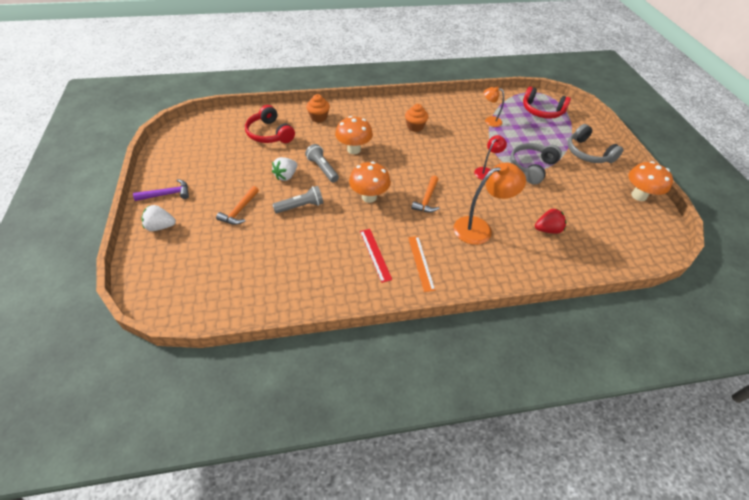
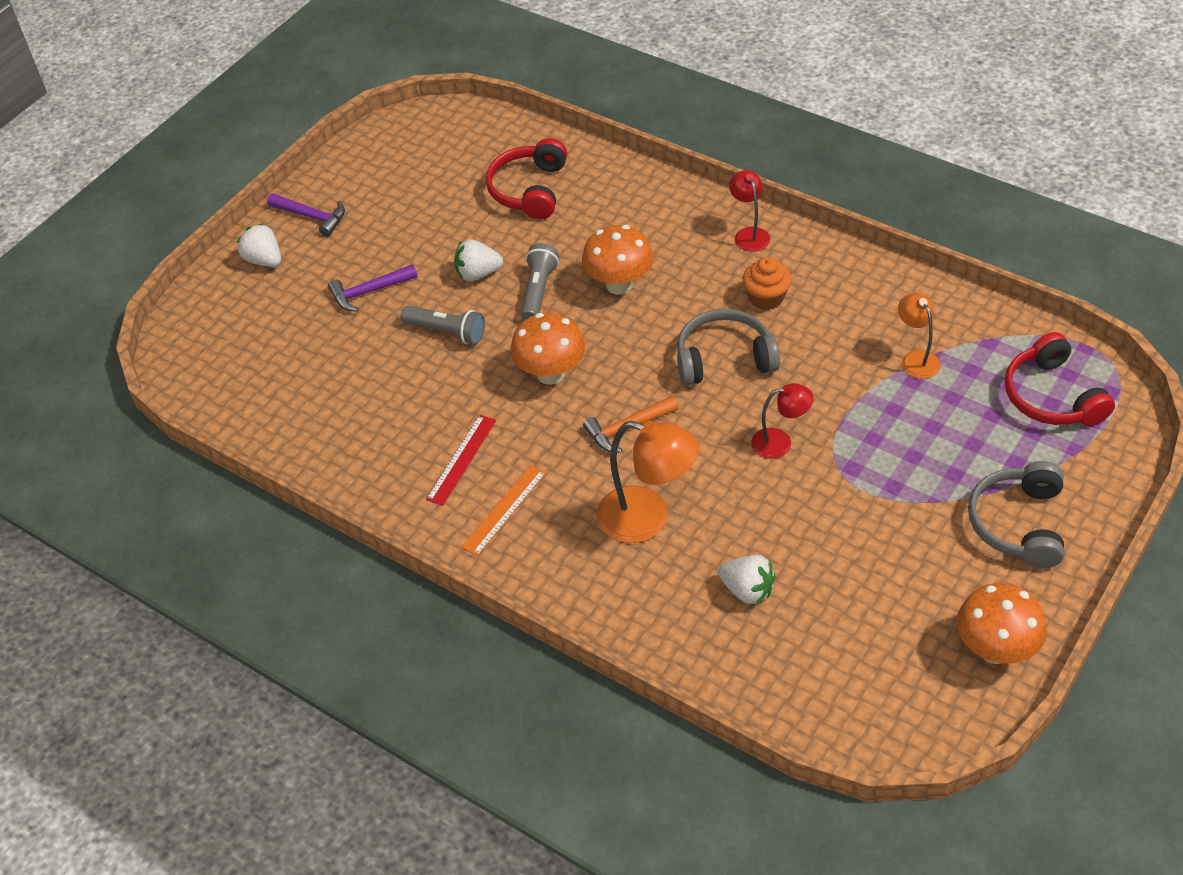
camera: 50 degrees right, 0 degrees up
(239, 210) = (369, 292): orange hammer -> purple hammer
(318, 117) = (632, 198): orange cupcake -> none
(380, 109) = (749, 234): none -> red lamp
(531, 167) = (869, 483): grey headphones -> grey headphones (724, 359)
(547, 229) = (747, 590): red strawberry -> white strawberry

